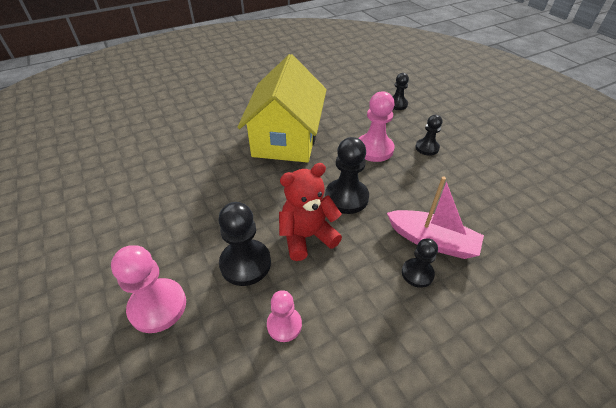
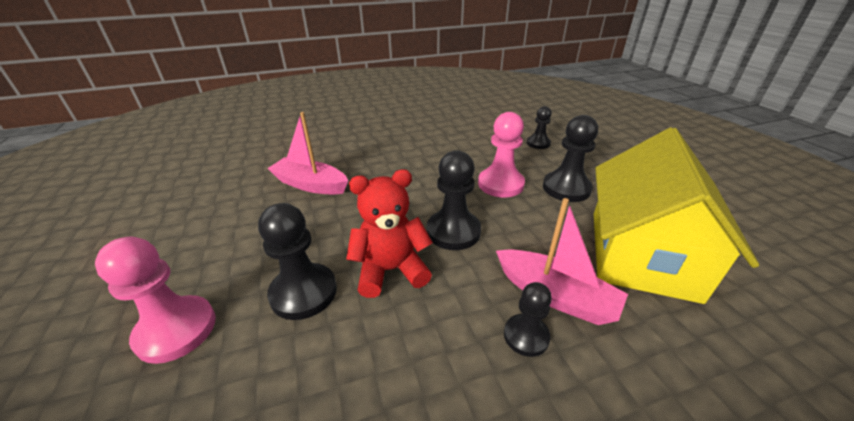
camera: 10 degrees right, 10 degrees down
(211, 166) = (310, 185): none -> pink boat
(284, 325) = (321, 380): pink pawn -> none
(286, 138) = (402, 165): yellow house -> yellow house (641, 253)
(427, 148) = (566, 188): black pawn -> black pawn, size x1.64

